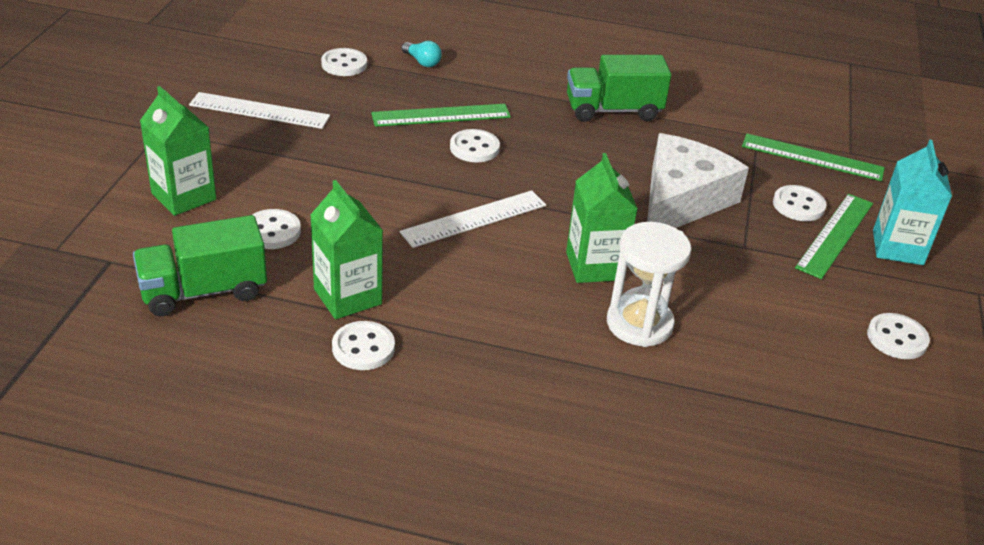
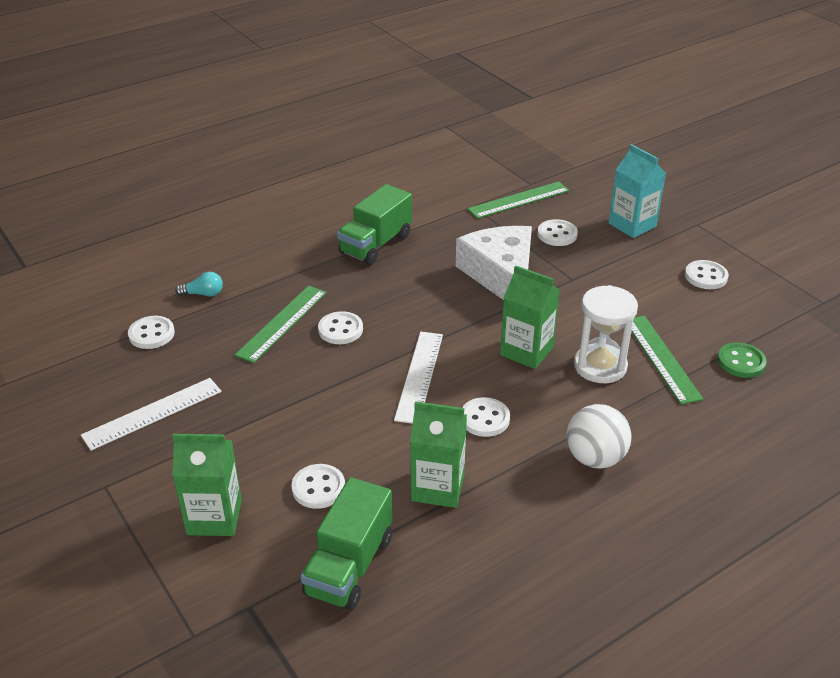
camera: 45 degrees left, 0 degrees up
(363, 348) = (501, 509): white button -> white button (485, 419)
(502, 379) = (595, 458): none -> white ball
(791, 426) = (741, 362): none -> green button
(835, 235) = (598, 239): green ruler -> green ruler (661, 358)

